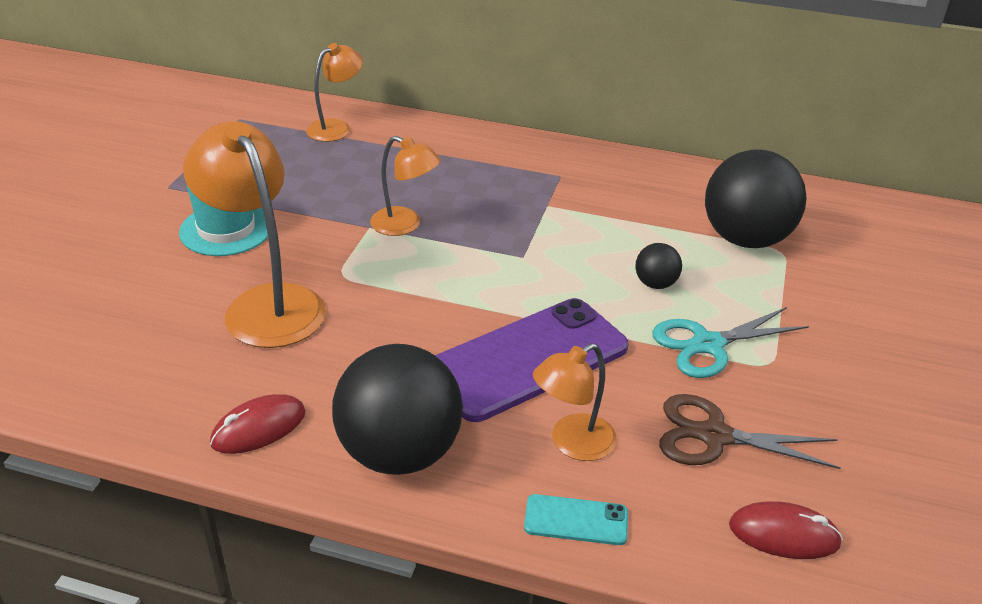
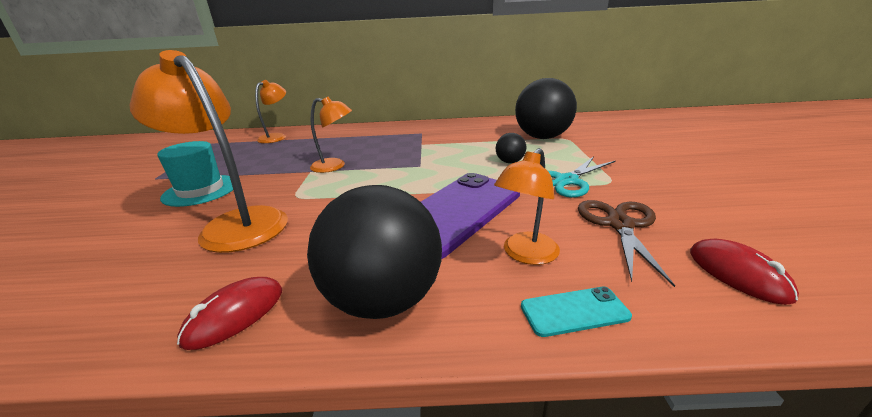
camera: 15 degrees left, 10 degrees down
(714, 436) = (620, 225): brown scissors -> brown scissors turned 105 degrees clockwise
(784, 534) = (737, 274): red mouse -> red mouse turned 75 degrees clockwise

